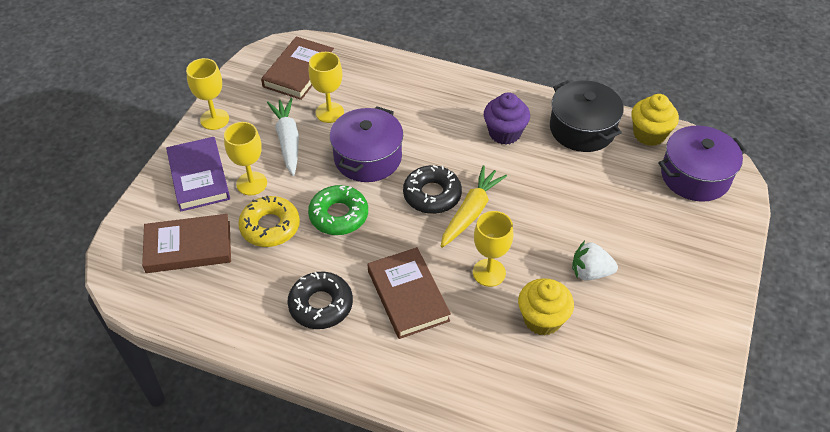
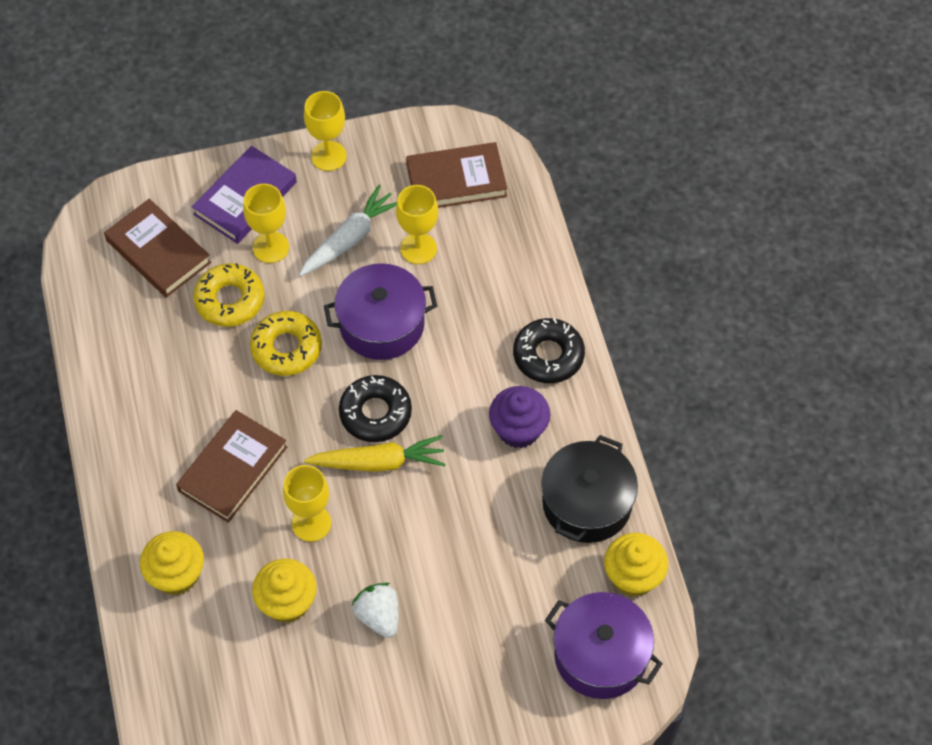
camera: 55 degrees right, 10 degrees up
(321, 305) = (170, 403): black donut -> black donut (548, 355)
(339, 215) = (286, 348): green donut -> yellow donut
(469, 377) = (176, 575): none -> yellow cupcake

